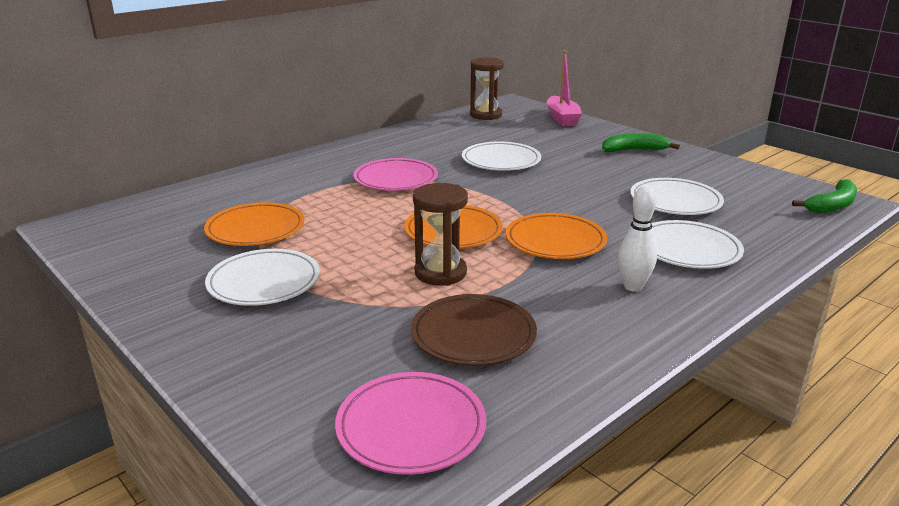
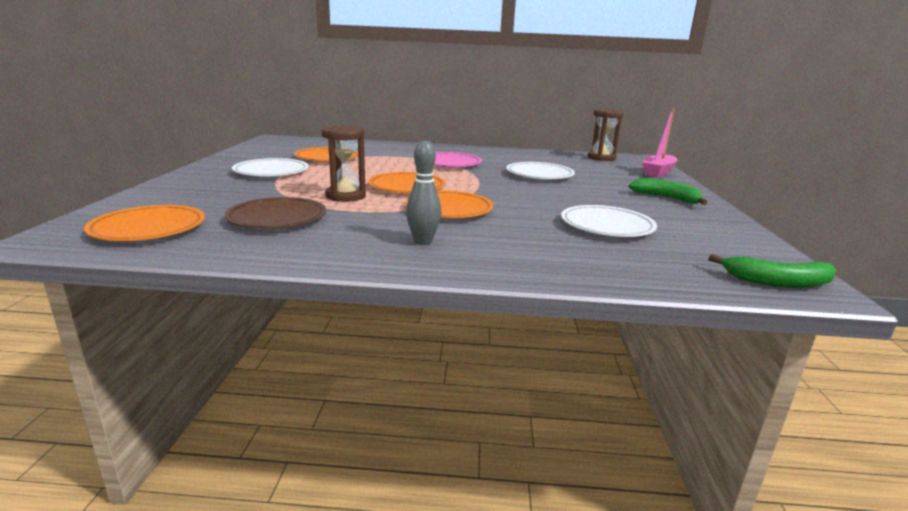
camera: 45 degrees right, 5 degrees down
(411, 427) = (148, 228): pink plate -> orange plate
(633, 287) = (423, 241): white bowling pin -> grey bowling pin
(688, 249) = (526, 245): white plate -> none

